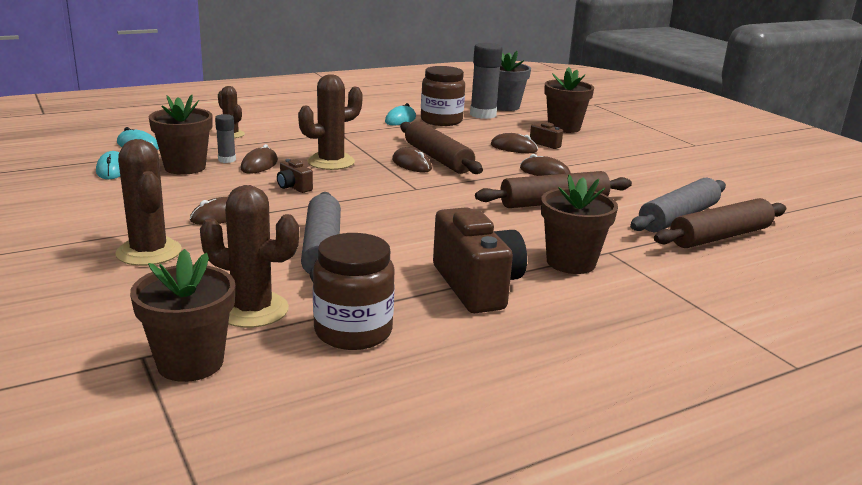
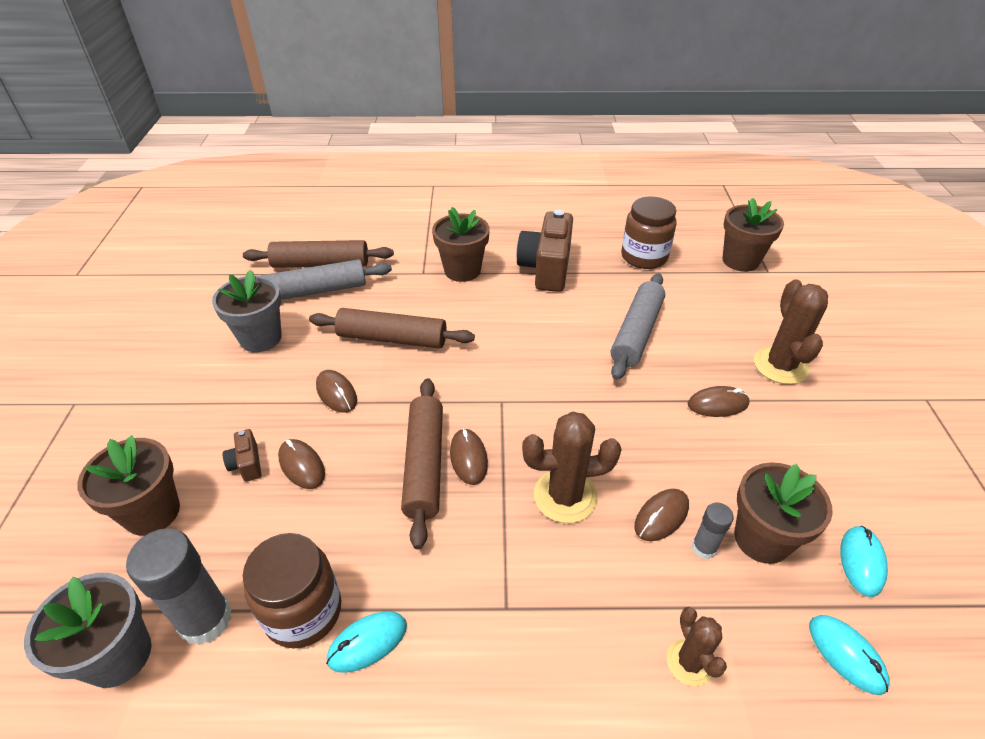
camera: 150 degrees left, 20 degrees up
(252, 310) = (701, 287): brown cactus -> none
(293, 187) = (632, 442): brown camera -> none
(655, 185) = (260, 338): none -> grey flower pot

